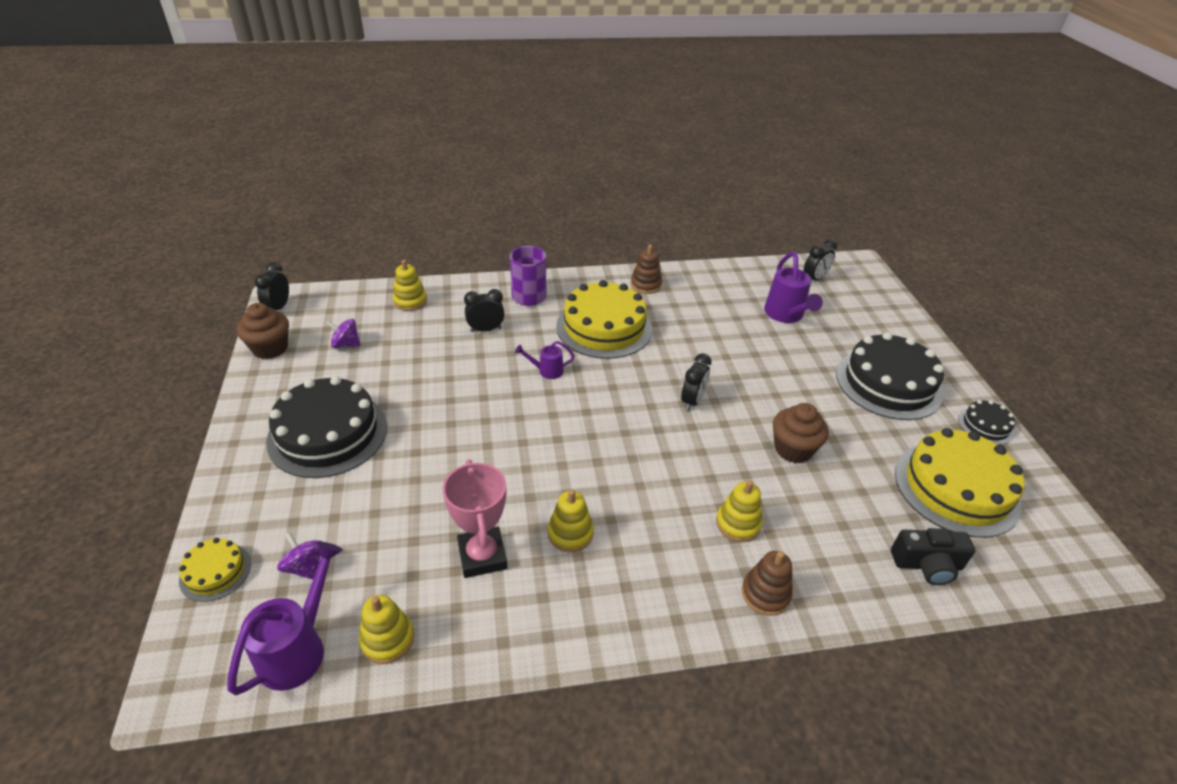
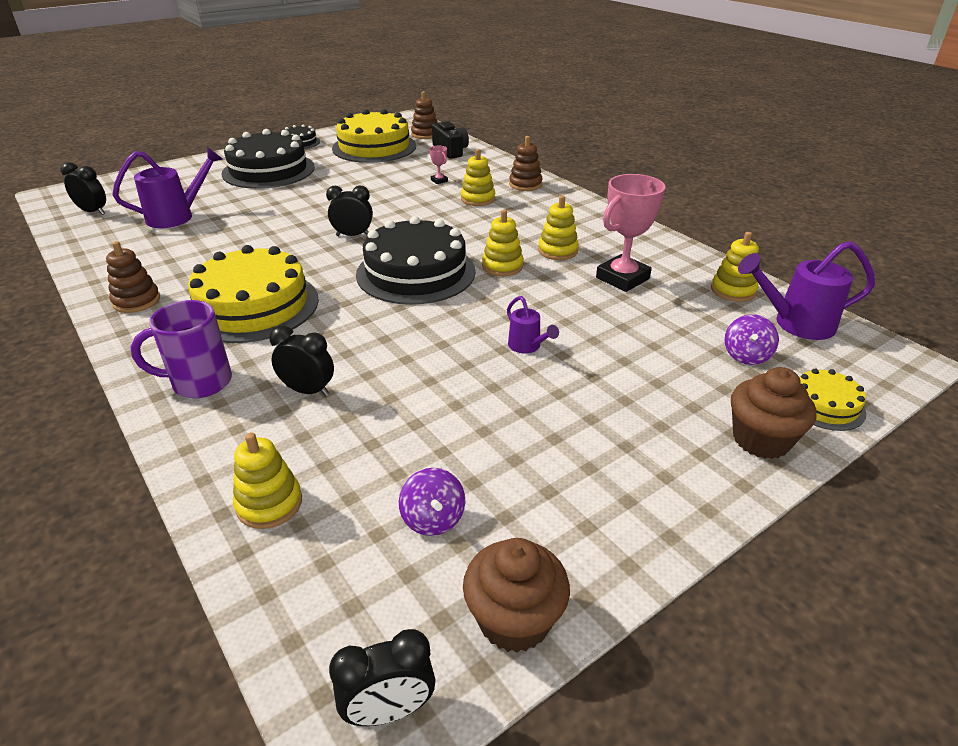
camera: 115 degrees left, 5 degrees down
(328, 433) = (605, 431): black cake -> black cake (416, 272)
(485, 329) = (308, 391): black clock -> black clock turned 150 degrees clockwise
(547, 371) = (364, 318): purple watering can -> purple watering can (527, 346)
(569, 476) = (502, 266): none -> yellow stacking toy
(793, 449) = (381, 192): brown cupcake -> brown cupcake (761, 440)
(810, 510) = (439, 181): none -> pink trophy
(1011, 562) = (425, 134): none -> brown stacking toy

